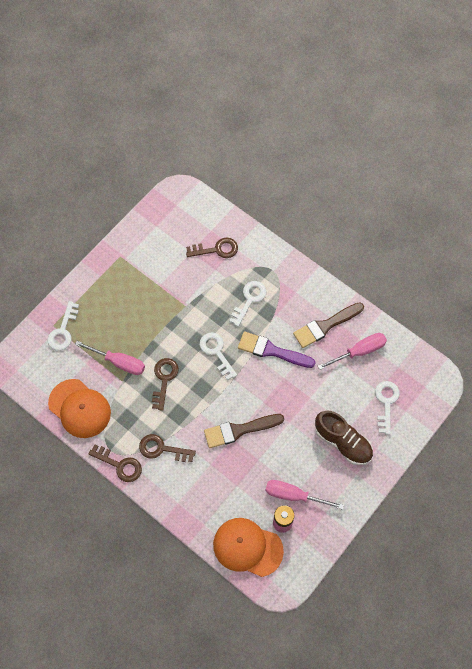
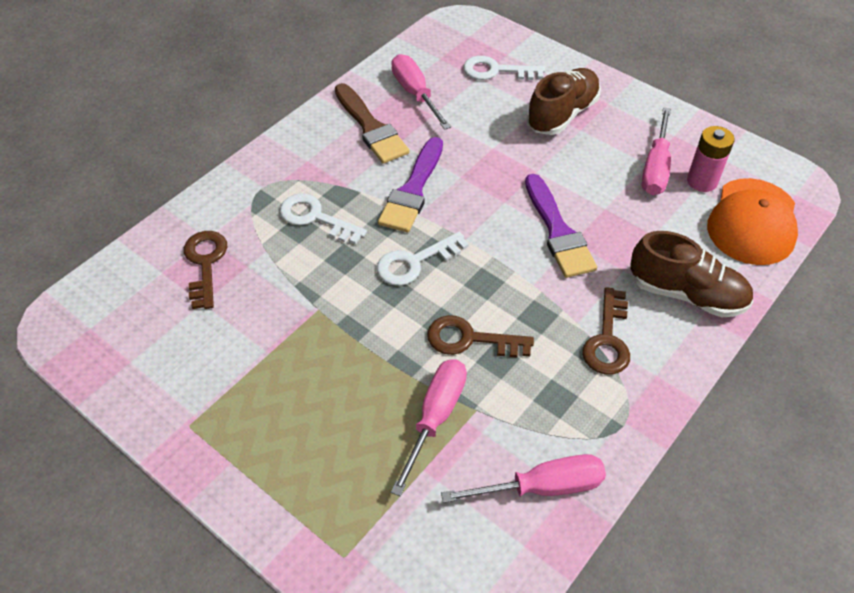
camera: 90 degrees left, 15 degrees down
(63, 331) = (359, 533): white key -> none
(79, 408) = (541, 487): orange cap -> pink screwdriver
(120, 465) = (650, 407): brown key -> none
(192, 496) = (687, 294): none -> brown shoe
(239, 430) = (558, 231): brown brush -> purple brush

